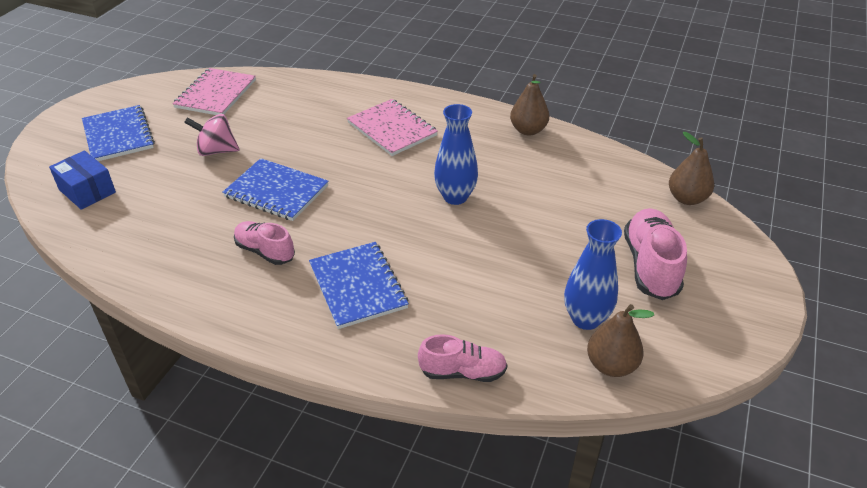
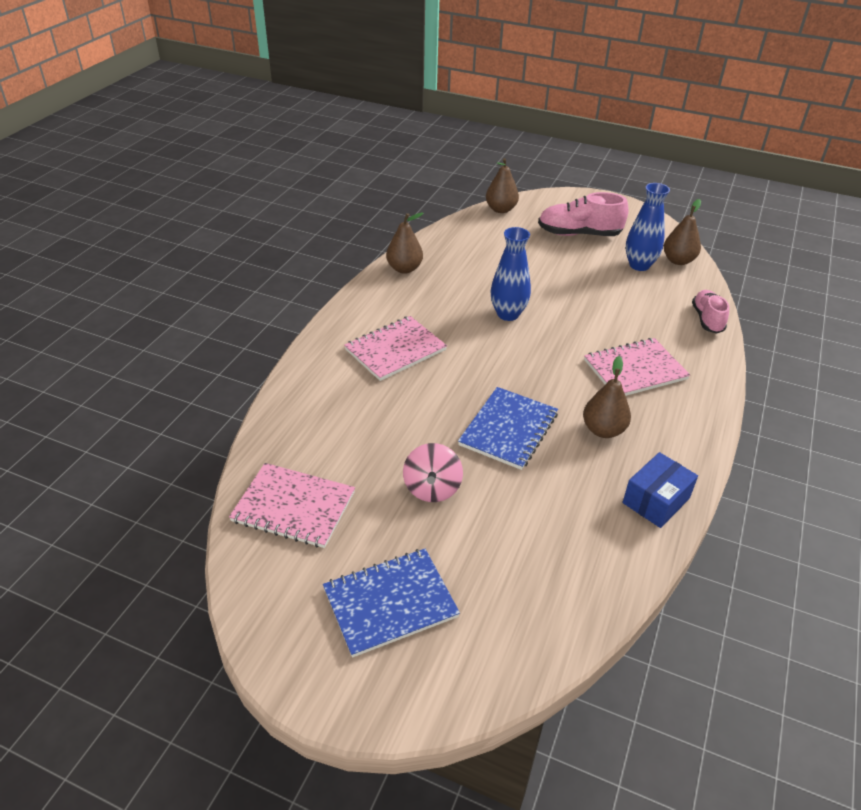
camera: 90 degrees left, 0 degrees up
(87, 191) = (521, 609): blue box -> blue box (656, 501)
(265, 251) = (603, 430): pink shoe -> brown pear
(358, 286) = (635, 370): blue notebook -> pink notebook

